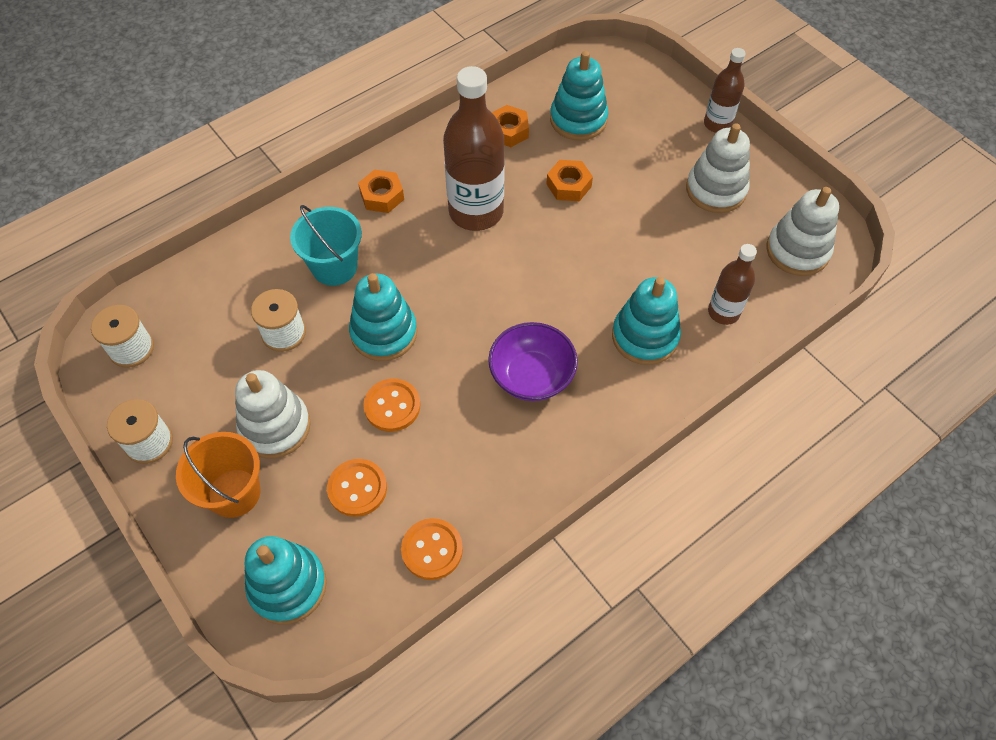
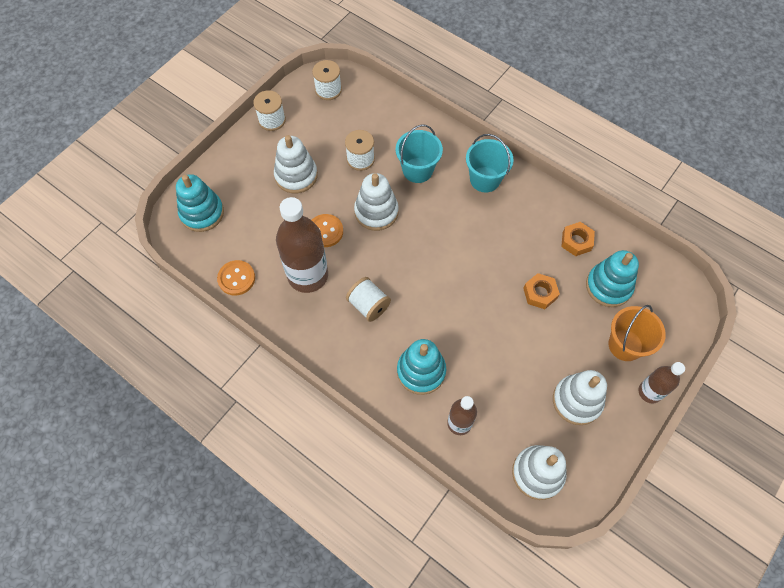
camera: 75 degrees right, 5 degrees up
(234, 493) = (250, 170): orange bucket -> orange bucket (625, 345)
(357, 488) = (266, 229): orange button -> none
(382, 196) = (485, 179): orange nut -> turquoise bucket
(384, 333) = (376, 212): turquoise stacking toy -> white stacking toy
(476, 212) = (492, 239): brown bottle -> brown bottle (308, 275)
(531, 376) = (368, 305): purple bowl -> white spool

